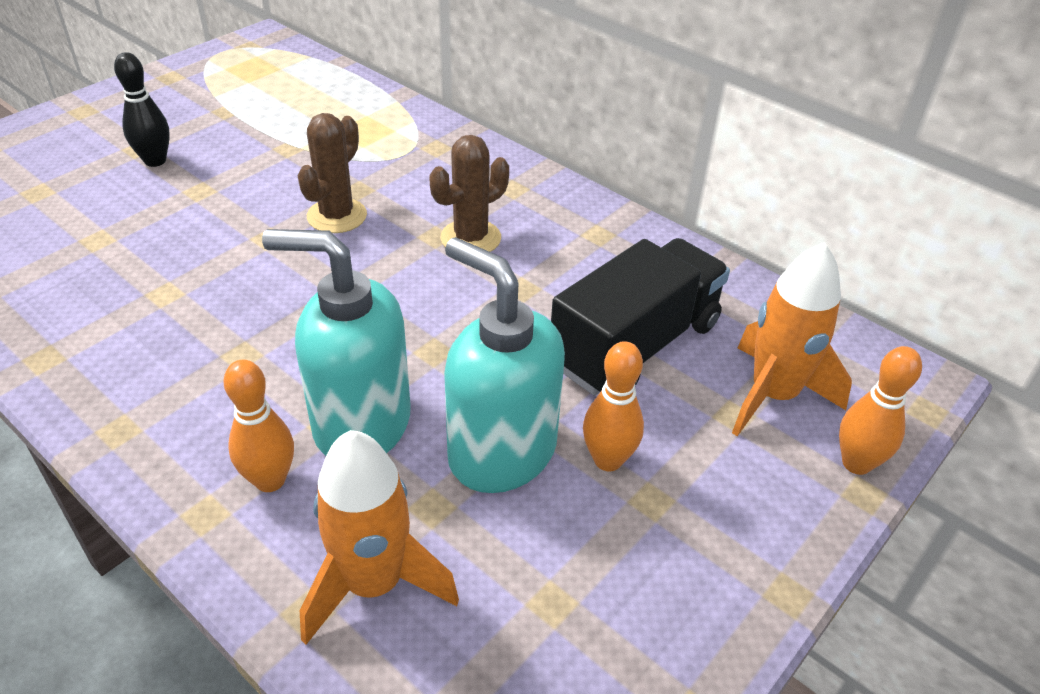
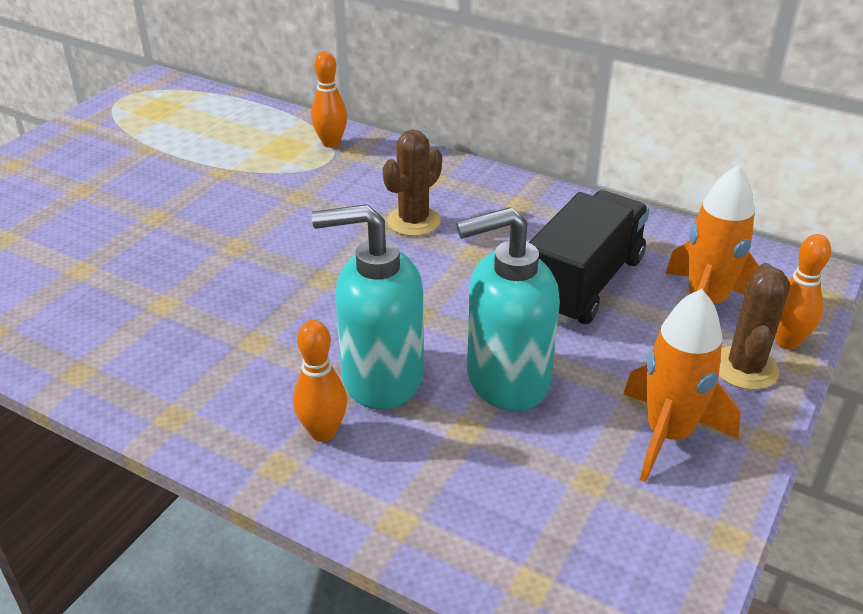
camera: 10 degrees left, 5 degrees down
(155, 161) = (103, 198): black bowling pin -> none
(337, 216) = (289, 220): brown cactus -> brown cactus (745, 368)
(374, 584) = (443, 492): orange rocket -> orange rocket (668, 435)
(501, 452) = (506, 379): turquoise soap dispenser -> turquoise soap dispenser turned 45 degrees counterclockwise
(608, 460) = (594, 371): orange bowling pin -> orange bowling pin (331, 143)

